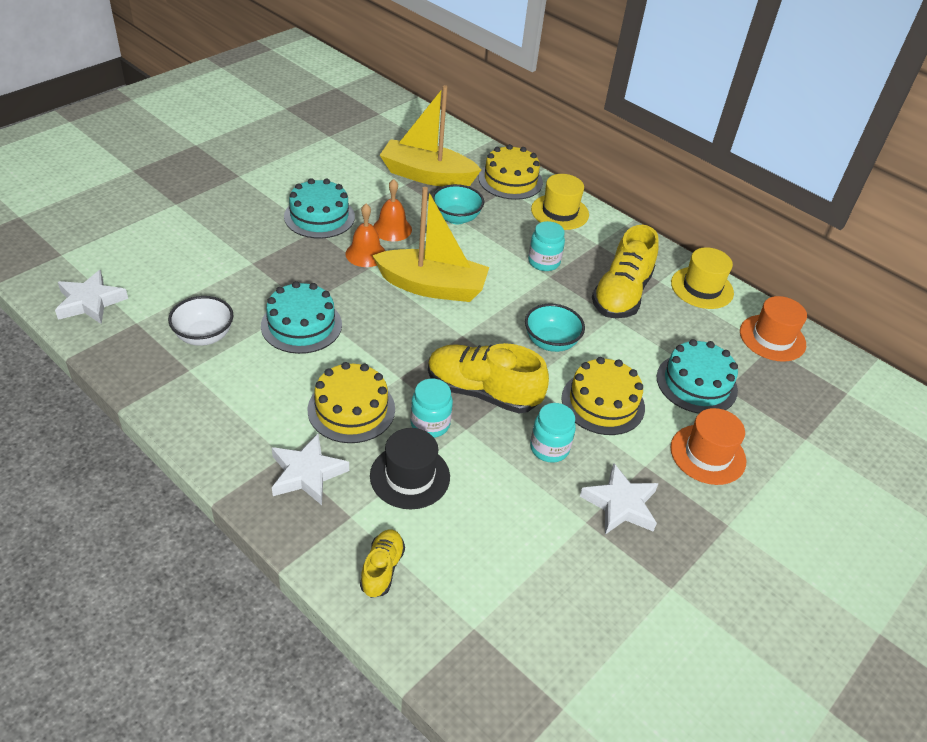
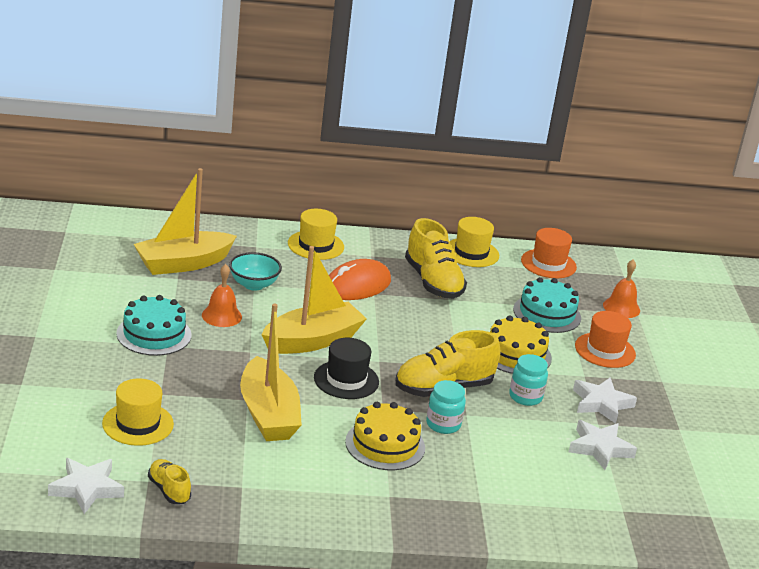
camera: 45 degrees left, 15 degrees down
(199, 276) = (138, 424): none -> yellow hat
(204, 336) = (214, 460): white bowl -> none
(301, 325) = (268, 414): turquoise cake -> yellow boat
(307, 473) = (419, 496): white star -> white star (600, 448)
(366, 254) = (232, 343): orange bell -> orange bell (621, 307)
(382, 569) = (538, 515): yellow shoe -> yellow shoe (169, 490)
(410, 476) = (477, 460): black hat -> black hat (346, 380)
(510, 180) = (248, 238): yellow cake -> none
(543, 262) = (357, 286): turquoise jar -> orange mouse
(551, 342) = (437, 335): turquoise bowl -> none

